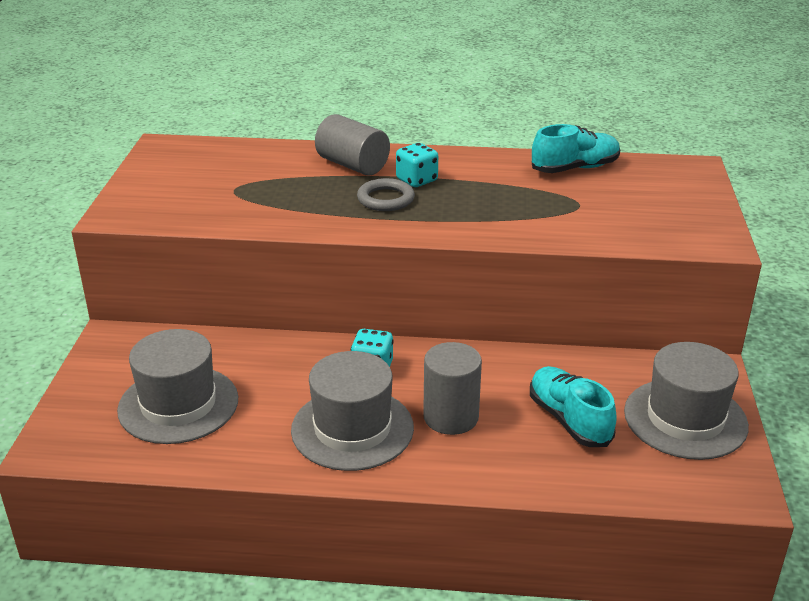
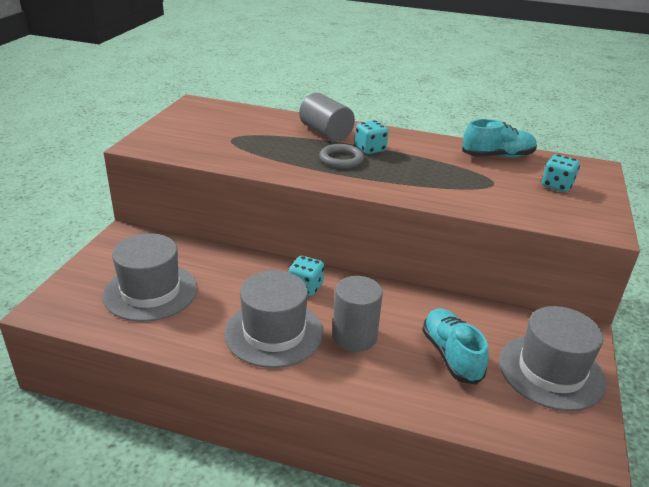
camera: 10 degrees right, 0 degrees up
(653, 197) = (557, 186): none -> turquoise dice

